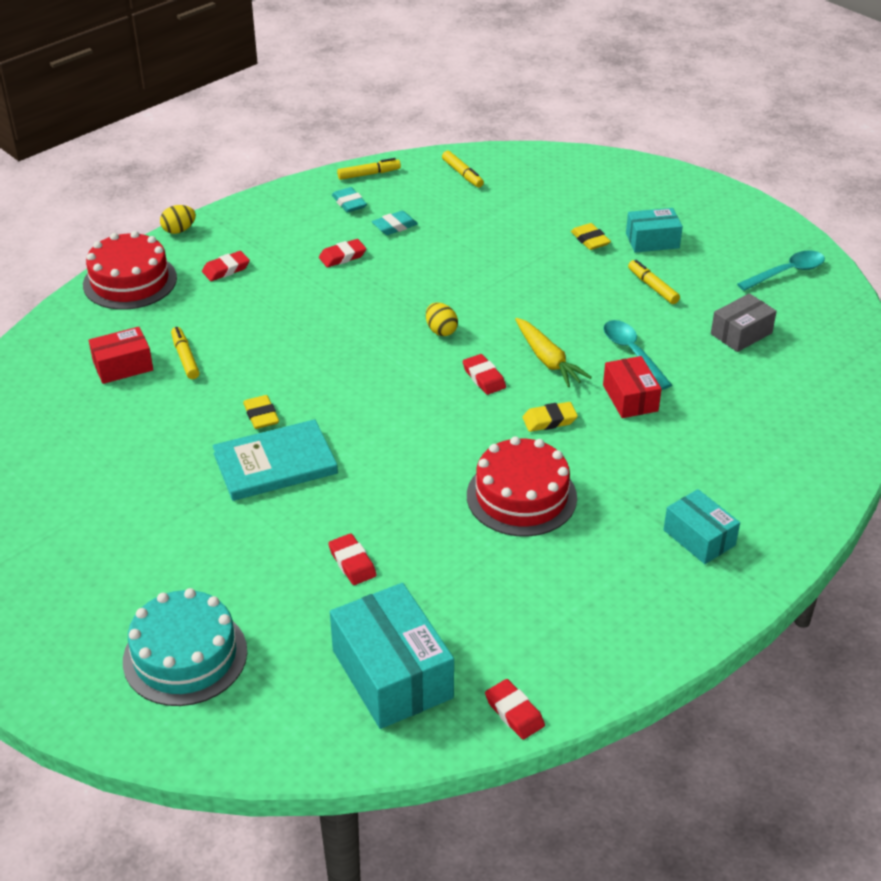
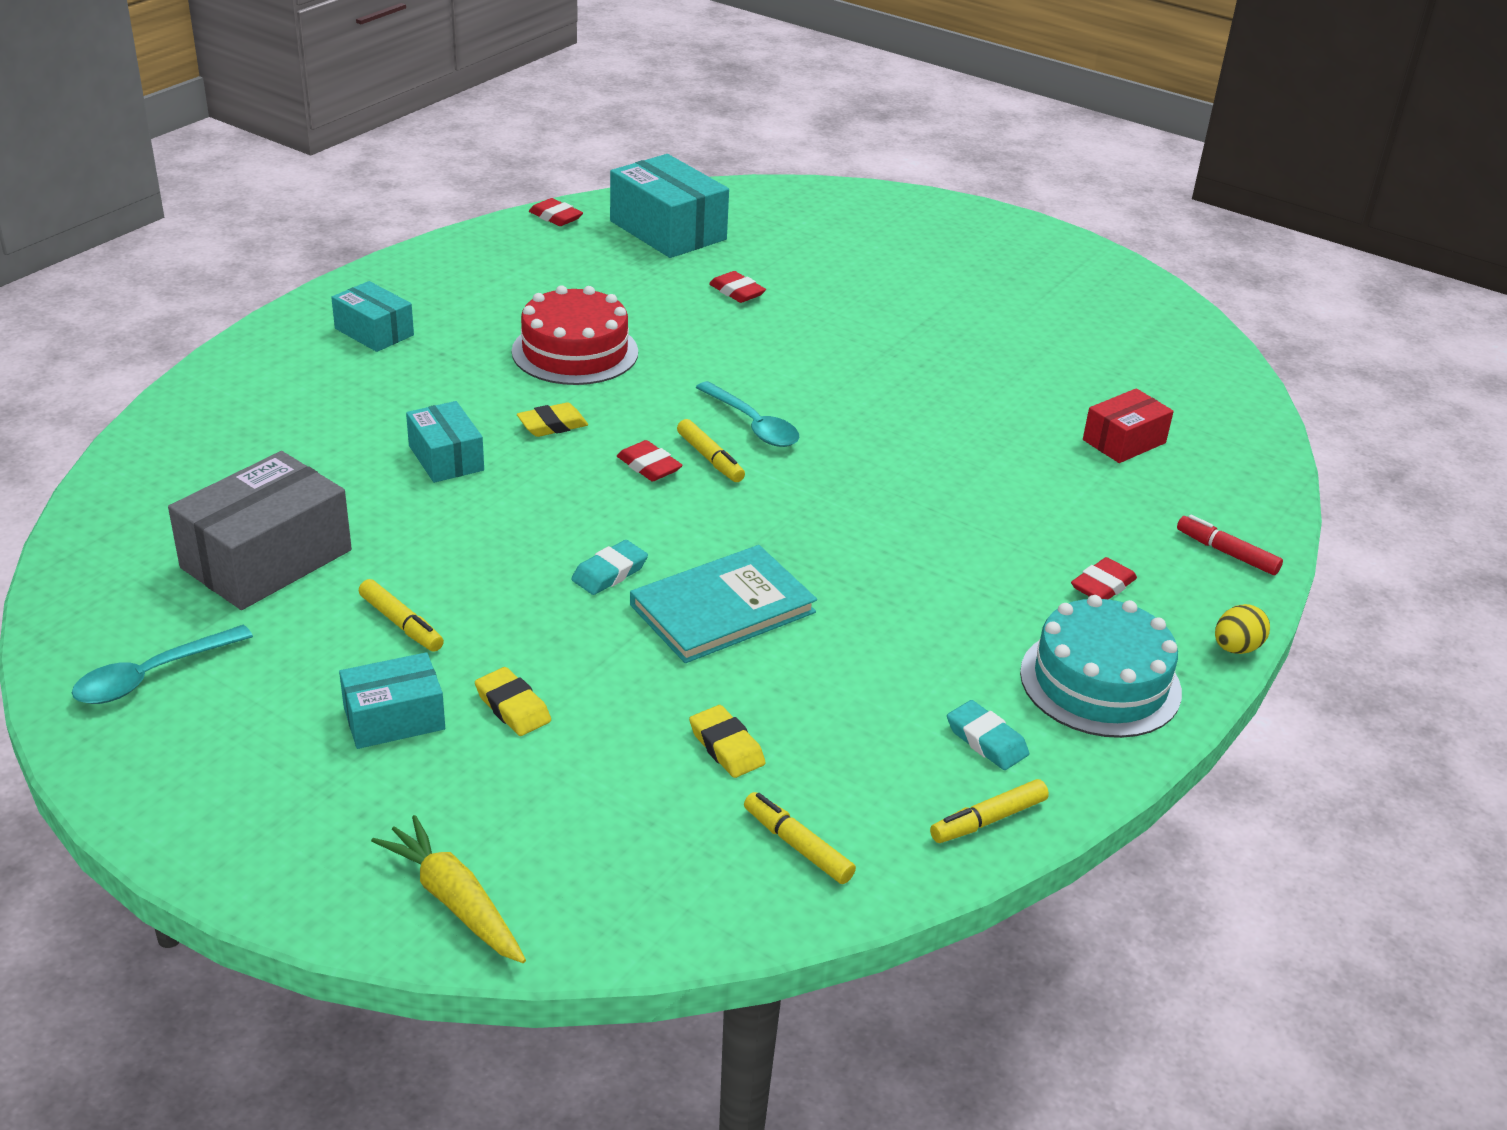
camera: 165 degrees right, 5 degrees down
(130, 281) = (1226, 553): red cake -> red marker
(185, 358) = (1055, 457): yellow marker -> yellow marker (710, 458)
(185, 656) = (853, 230): turquoise cake -> turquoise cake (1100, 682)
(261, 415) = (911, 403): yellow eraser -> yellow eraser (726, 747)
(275, 463) = (864, 360): turquoise book -> turquoise book (723, 609)
(342, 256) = (935, 627): red eraser -> none
(395, 226) = (877, 697): turquoise eraser -> turquoise eraser (609, 573)
(441, 331) = (728, 522): yellow egg -> none
(547, 360) = (564, 496): yellow carrot -> yellow carrot (454, 901)
(630, 398) = (446, 458): red box -> turquoise box
(632, 353) = (441, 515): turquoise spoon -> turquoise spoon (753, 425)
(741, 333) = (266, 559): grey box -> grey box, size x1.71

